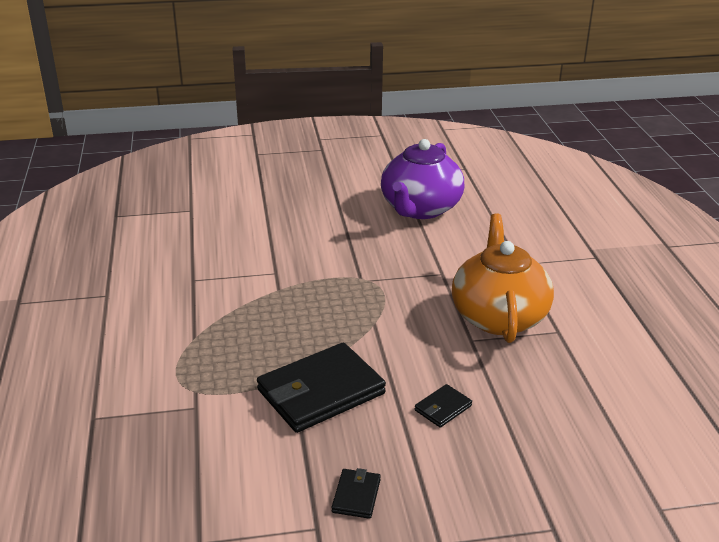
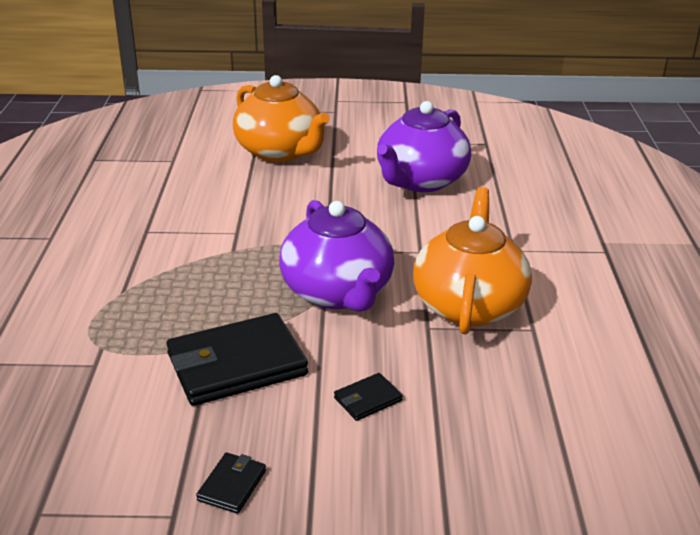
camera: 10 degrees right, 0 degrees up
(286, 193) = (280, 152): none -> orange teapot
(384, 318) = (337, 293): none -> purple teapot

